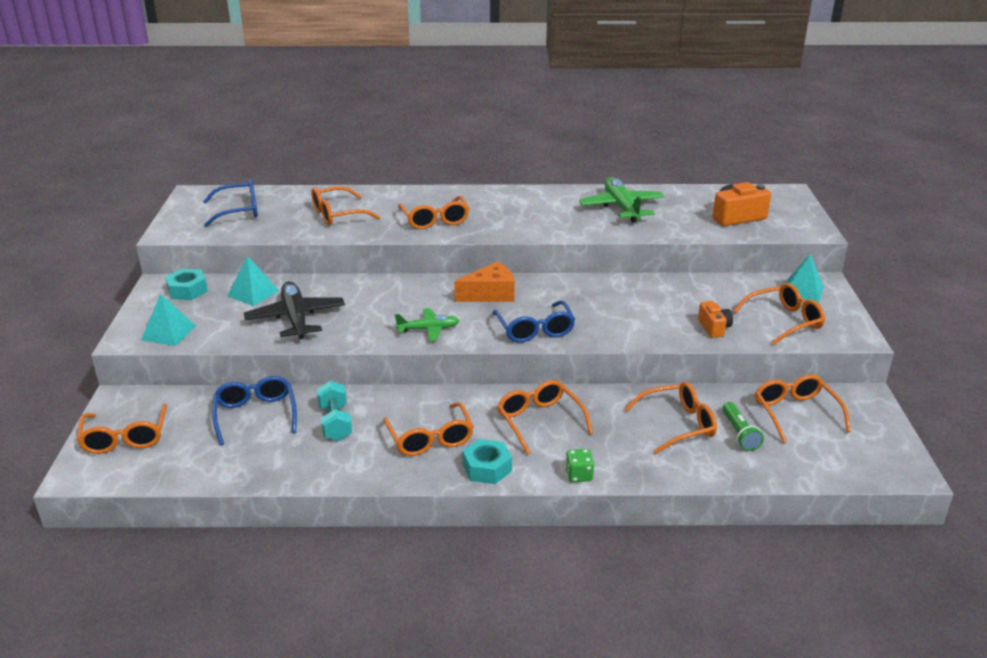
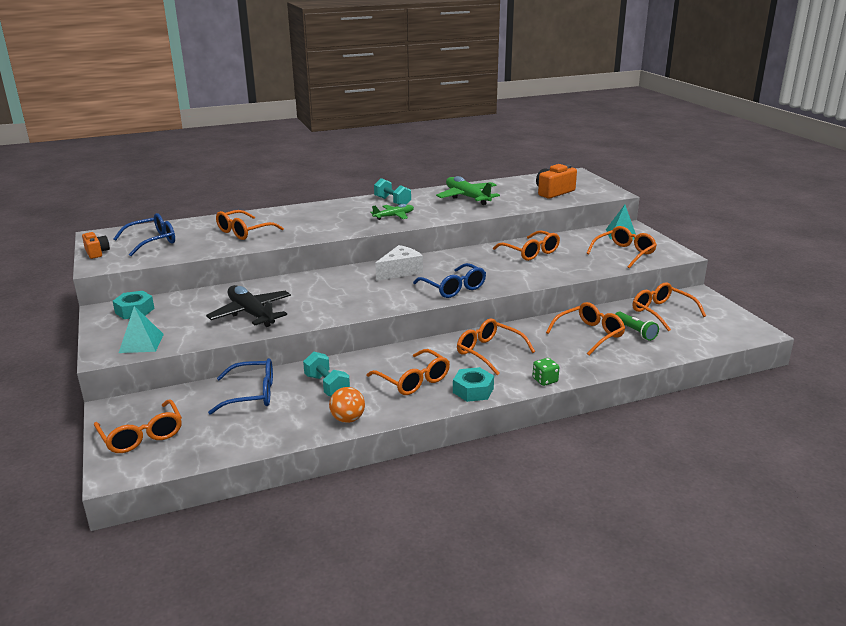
camera: 20 degrees left, 5 degrees down
(253, 293) = (198, 303): turquoise pyramid -> none
(255, 415) = (252, 394): blue glasses -> blue glasses turned 120 degrees clockwise
(330, 470) = (348, 419): none -> orange ball
(428, 329) = (370, 302): green plane -> green plane (394, 216)
(435, 220) = (330, 224): orange glasses -> orange glasses (530, 252)
(490, 294) = (400, 271): orange cheese -> white cheese
(528, 200) = (392, 202): none -> turquoise dumbbell
(714, 328) = (581, 265): orange camera -> orange camera (97, 252)

